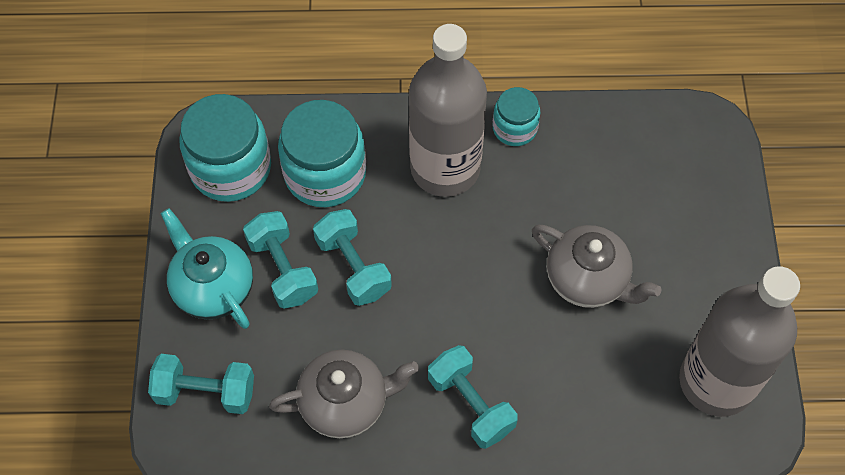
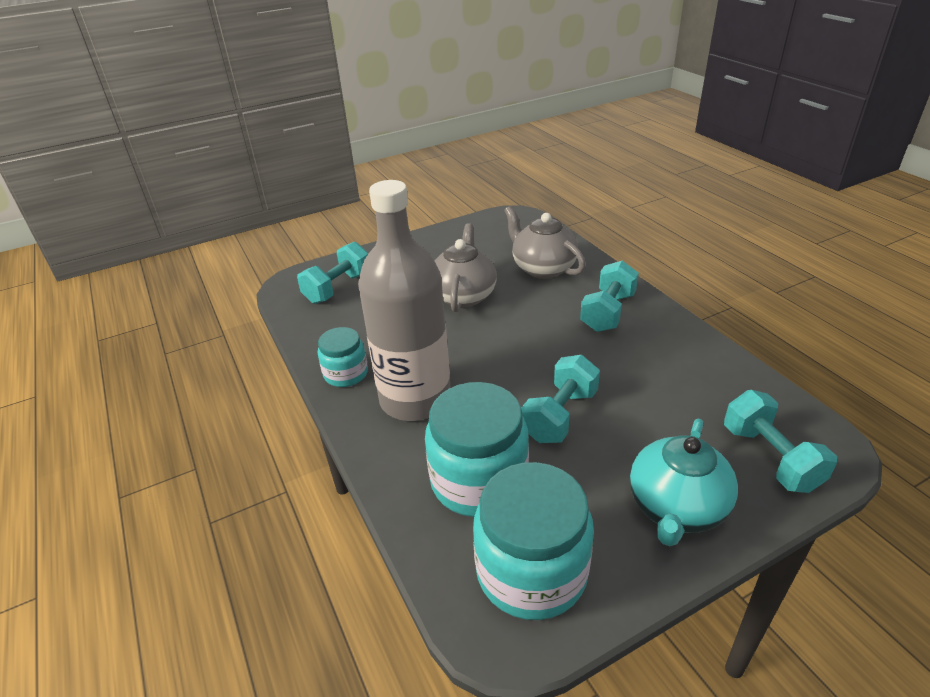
camera: 115 degrees left, 25 degrees down
(283, 269) = (606, 462): turquoise dumbbell -> turquoise dumbbell (338, 288)
(346, 402) = (676, 369): grey teapot -> grey teapot (542, 268)
(716, 381) = (493, 234): grey bottle -> none

